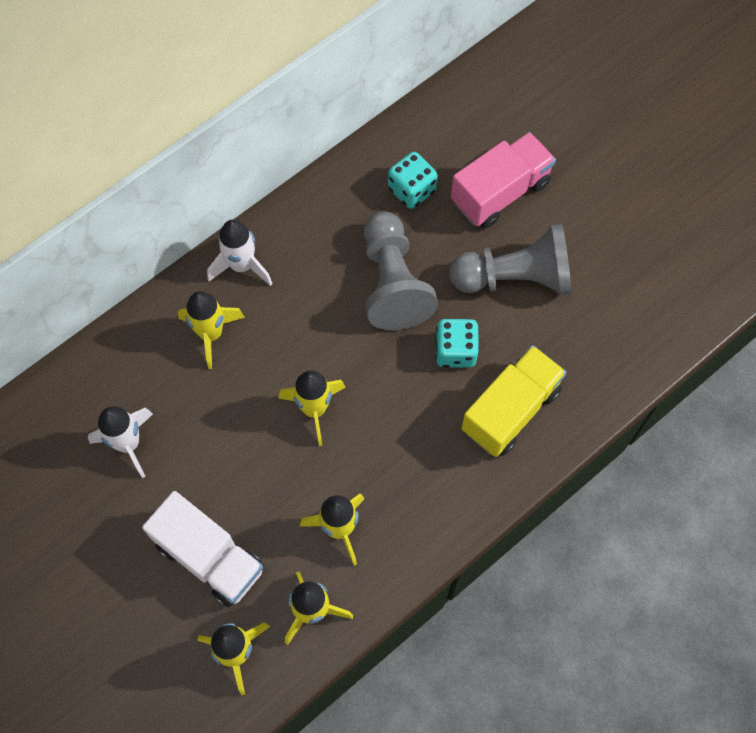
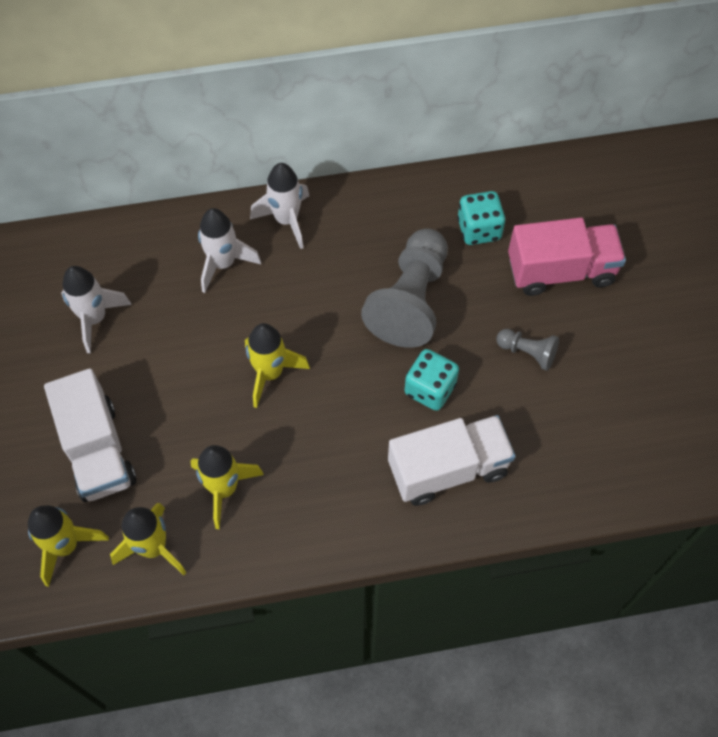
camera: 30 degrees right, 5 degrees down
(211, 334) = (223, 263): yellow rocket -> white rocket
(510, 410) = (448, 469): yellow truck -> white truck
(515, 277) = (528, 353): grey pawn -> grey pawn, size x0.48

